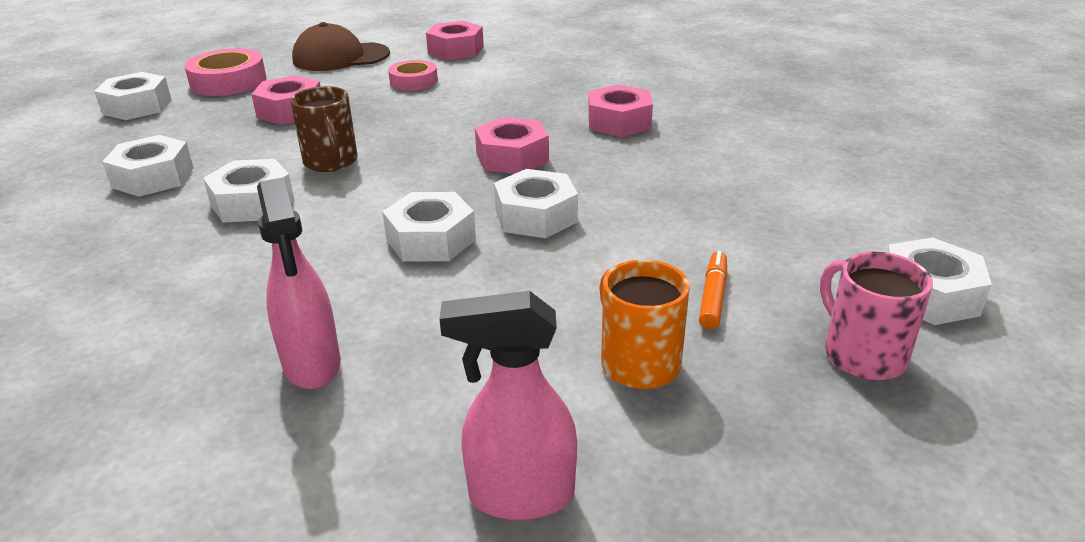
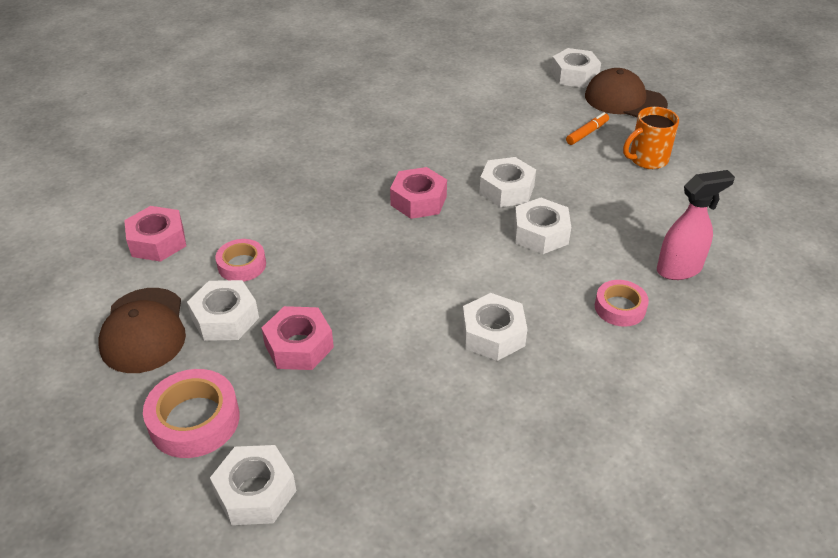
camera: 90 degrees left, 10 degrees up
(153, 177) = (445, 417): white nut -> white nut (225, 318)
(252, 296) = (620, 308): none -> pink tape
(331, 162) = (420, 298): brown mug -> none
(520, 496) = (744, 195): pink spray bottle -> none
(619, 122) = (361, 150): pink nut -> none
(713, 297) = (587, 133): orange marker -> orange marker turned 120 degrees clockwise
(862, 354) = (624, 100): pink mug -> brown cap

